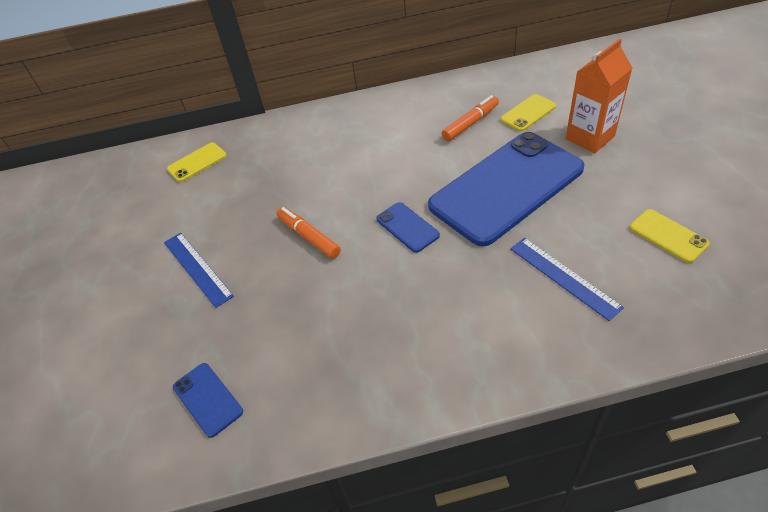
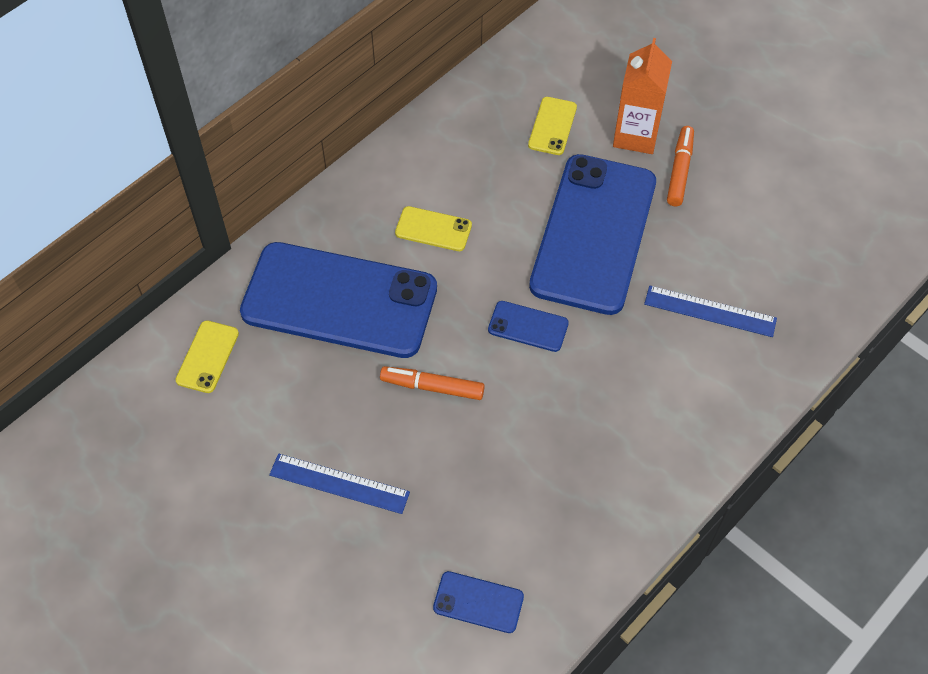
camera: 40 degrees left, 10 degrees up
(298, 162) = (339, 300): none -> blue phone
(470, 123) = (499, 165): orange marker -> orange marker (679, 170)
(668, 235) = (771, 224): yellow phone -> yellow phone (433, 229)

